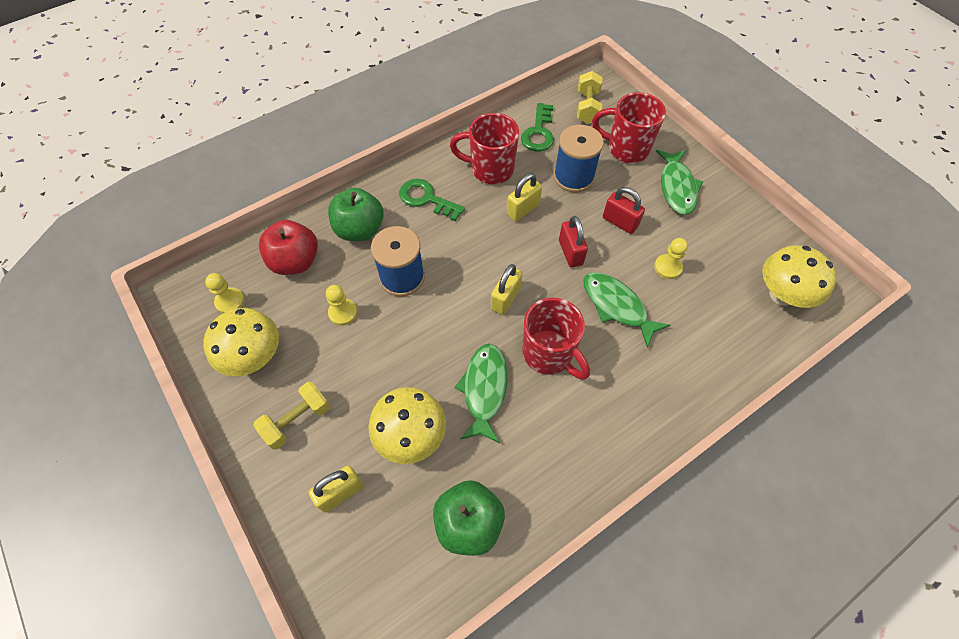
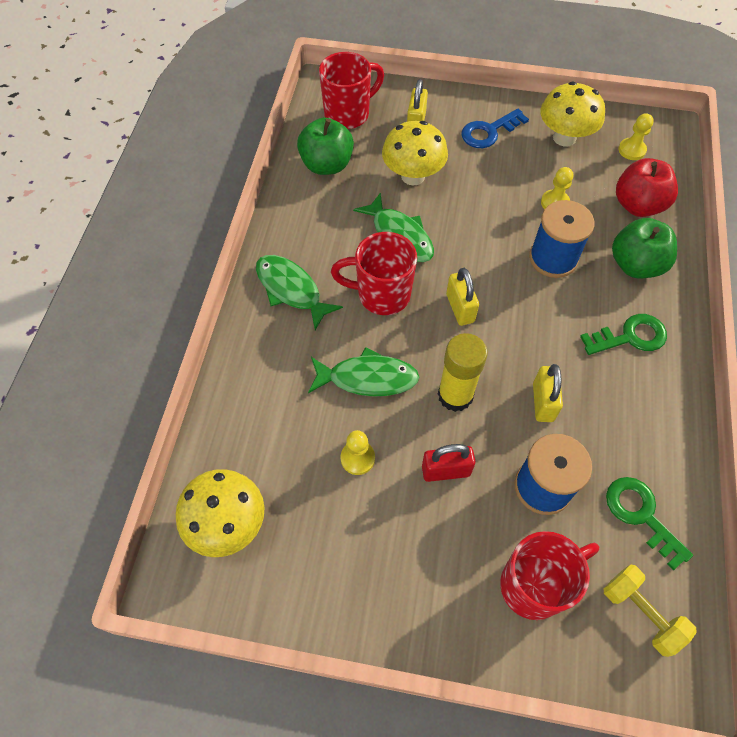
camera: 135 degrees right, 0 degrees up
(297, 420) = (489, 132): yellow dumbbell -> blue key
(490, 169) = (623, 419): red mug -> red mug (348, 114)
(570, 252) = (455, 395): red padlock -> yellow glue stick
(677, 187) = (432, 576): green fish -> green fish (291, 290)

